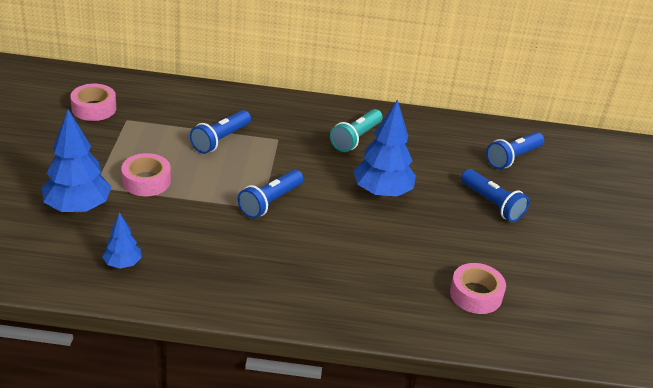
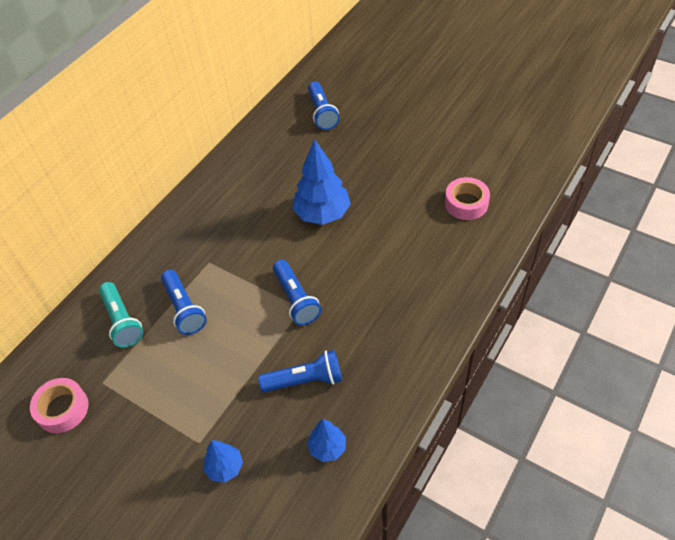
camera: 55 degrees left, 15 degrees up
(78, 207) = (225, 467): blue tree -> blue tree, size x0.54
(146, 181) = (214, 392): pink tape -> none
(356, 138) = (241, 204): turquoise flashlight -> turquoise flashlight (122, 321)
(492, 204) = (370, 149): blue flashlight -> blue flashlight (305, 380)

